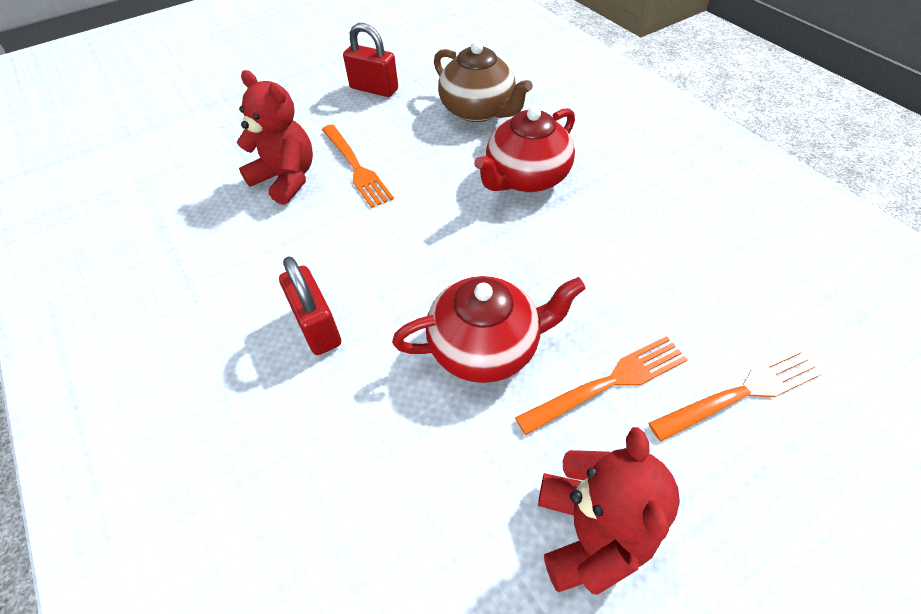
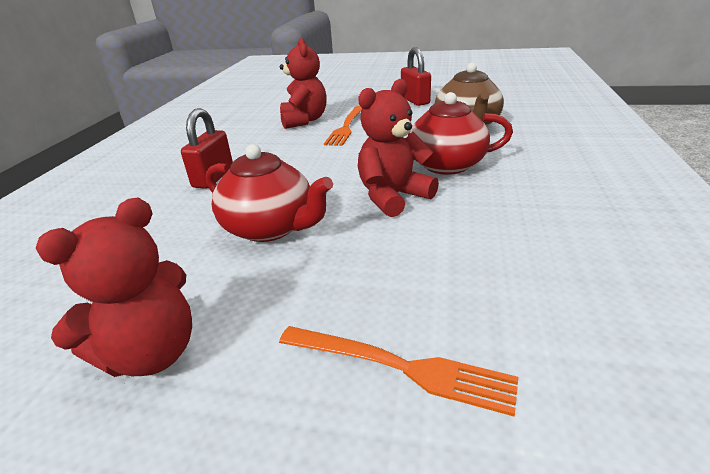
camera: 45 degrees right, 20 degrees down
(536, 242) = (393, 197): none -> red teddy bear
(609, 383) = (308, 289): orange fork -> none

